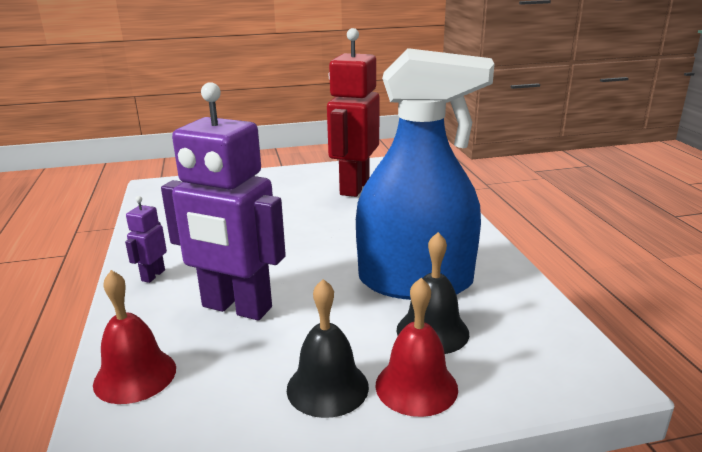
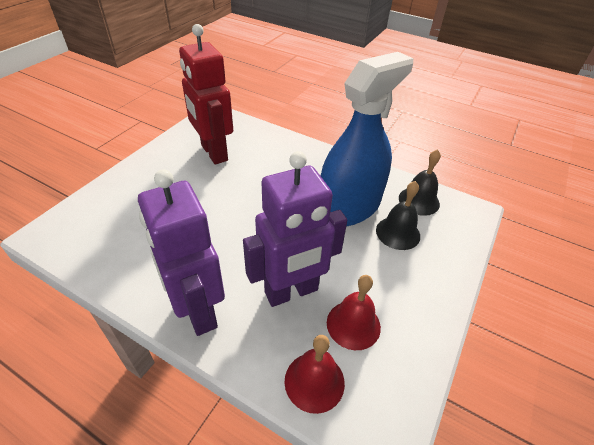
camera: 50 degrees left, 20 degrees up
(153, 275) = (197, 311): purple robot -> purple robot, size x2.35
(327, 387) = (406, 300): black bell -> black bell (419, 201)
(416, 386) = (433, 268): red bell -> red bell (353, 324)

